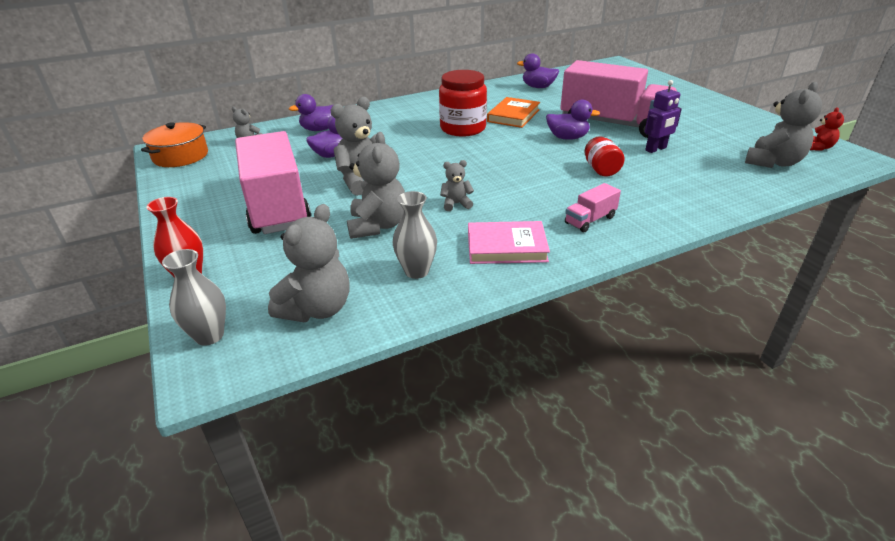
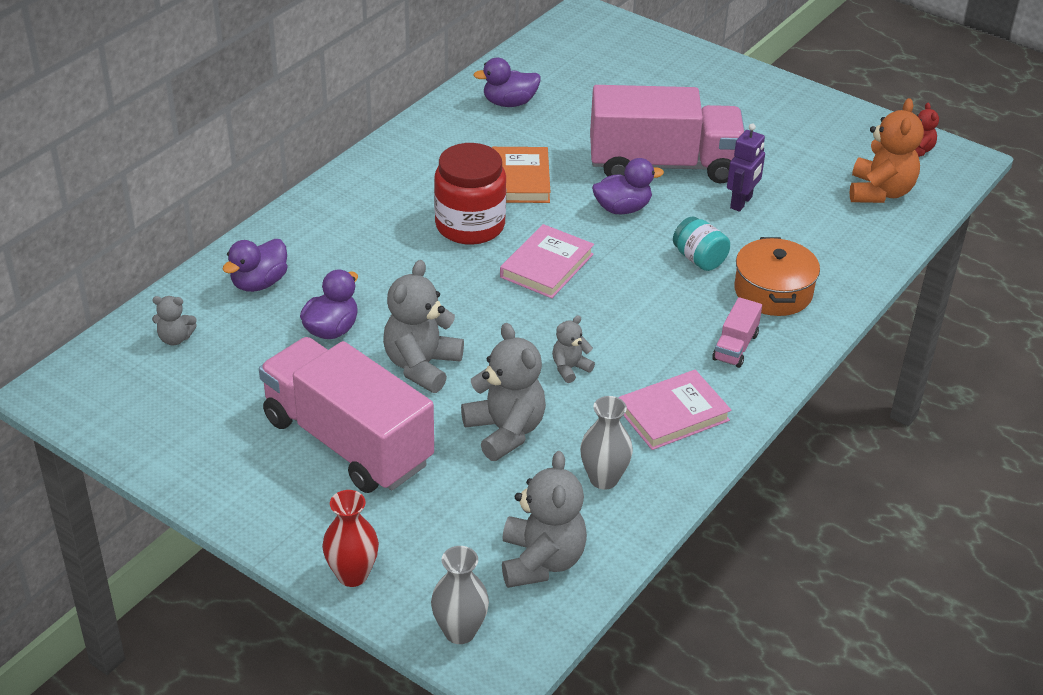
camera: 30 degrees left, 5 degrees up
(181, 156) = (99, 398): orange pot -> orange pot (773, 292)
(492, 153) = (547, 266): none -> pink book
(601, 170) = (699, 259): red jar -> turquoise jar
(773, 162) = (880, 192): grey teddy bear -> orange teddy bear

